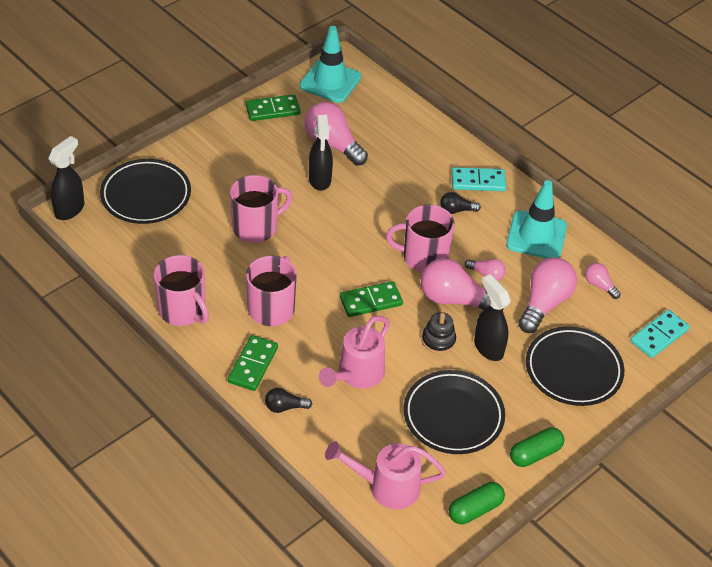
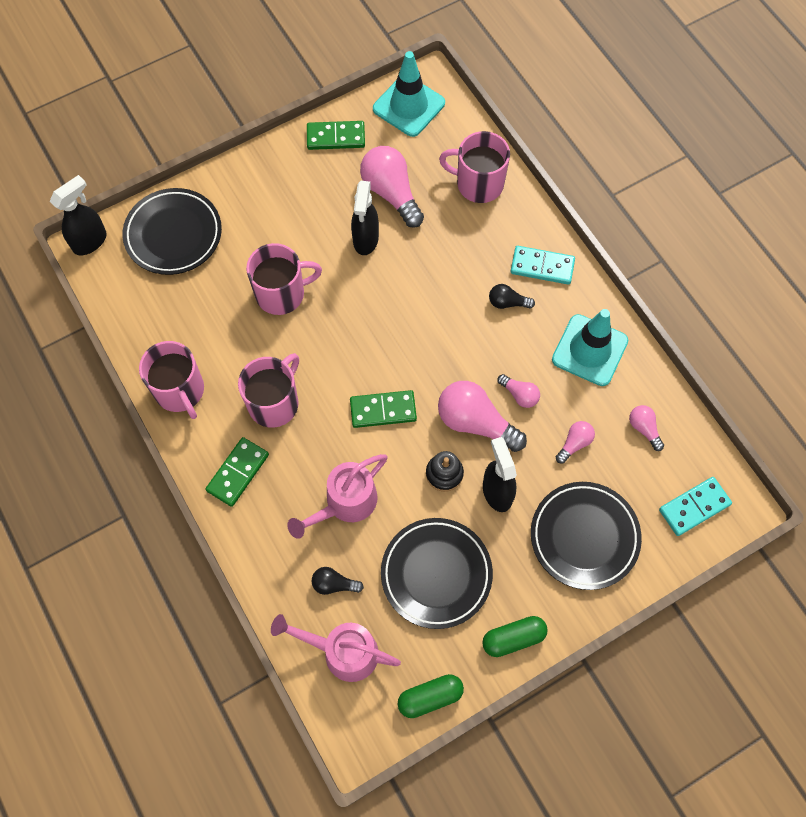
camera: 15 degrees right, 20 degrees up
(285, 407) = (259, 532): black light bulb -> black light bulb (334, 584)
(423, 257) = (455, 360): pink mug -> pink mug (478, 184)
(544, 304) = (574, 443): pink light bulb -> pink light bulb, size x0.51

